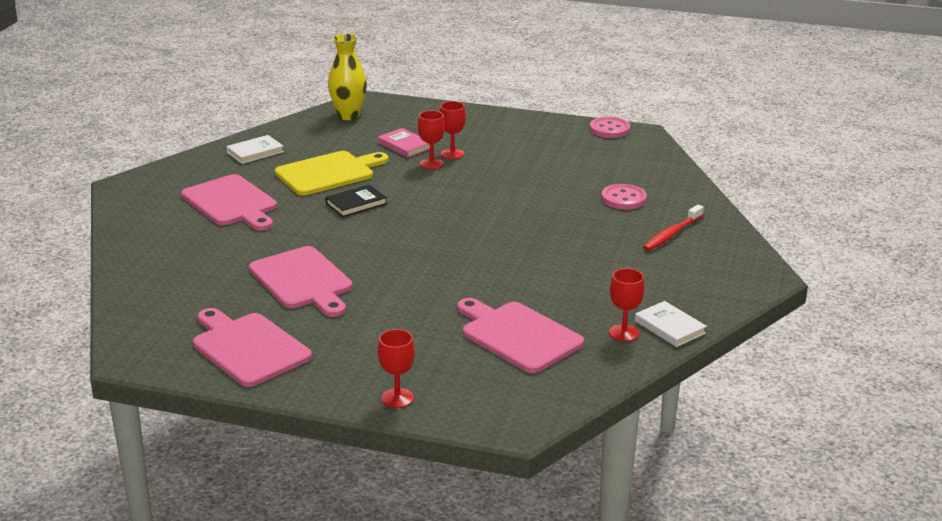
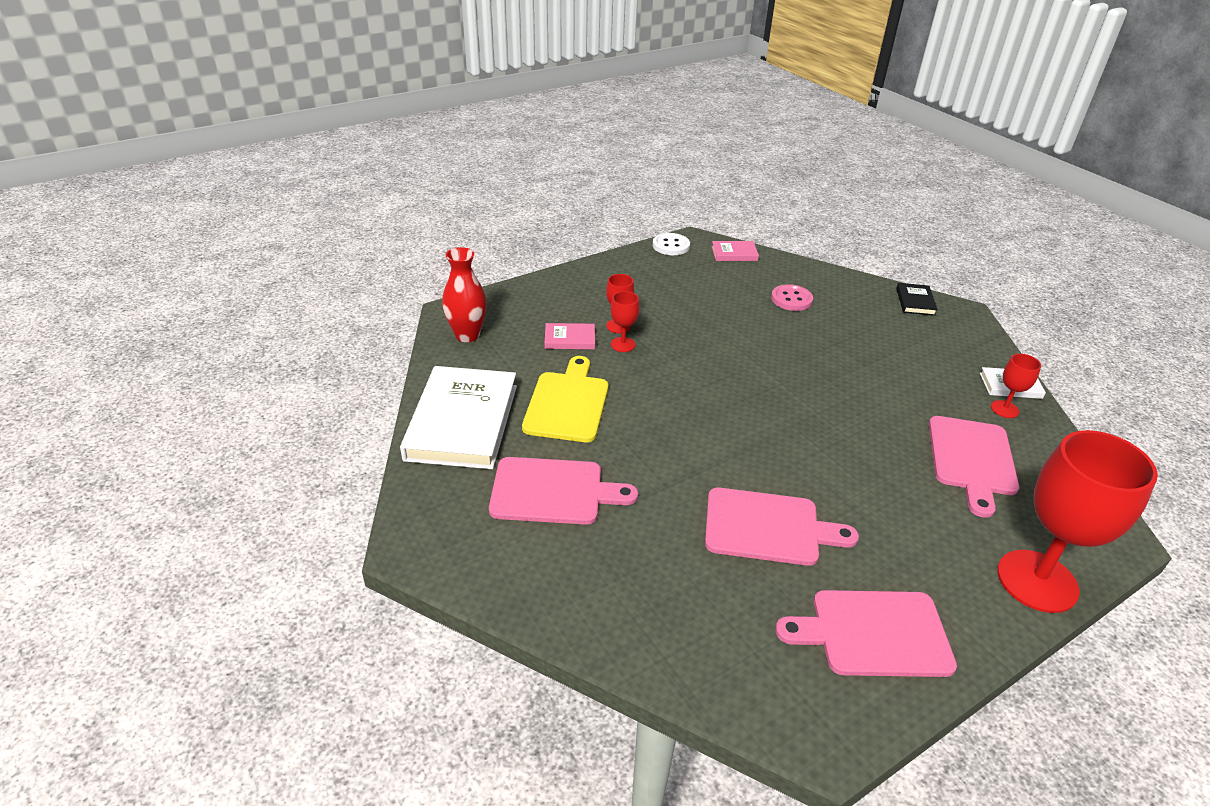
camera: 50 degrees left, 10 degrees up
(255, 152) = (462, 422): white book -> white book, size x2.23
(348, 116) = (467, 335): yellow vase -> red vase
(356, 204) = (648, 419): black book -> black book (915, 301)
(397, 398) = (1037, 581): red goblet -> red goblet, size x2.26
(517, 336) = (972, 459): pink cutting board -> pink cutting board turned 75 degrees counterclockwise
(609, 129) = (671, 246): pink button -> white button
(651, 155) = (734, 253): none -> pink book
(672, 234) = (868, 311): red toothbrush -> none

